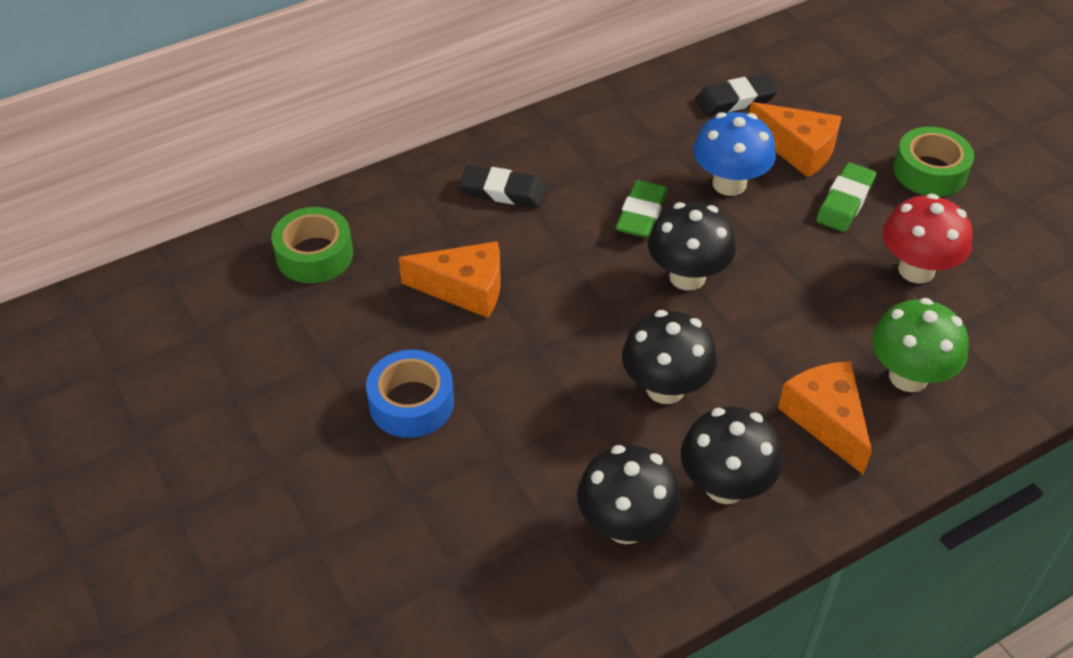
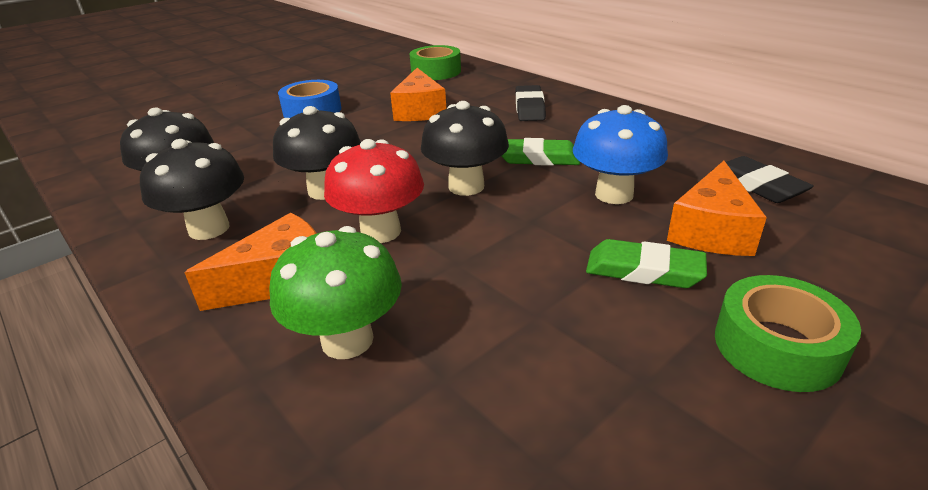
camera: 80 degrees right, 15 degrees down
(916, 270) = (548, 340): red mushroom -> red mushroom (380, 232)

